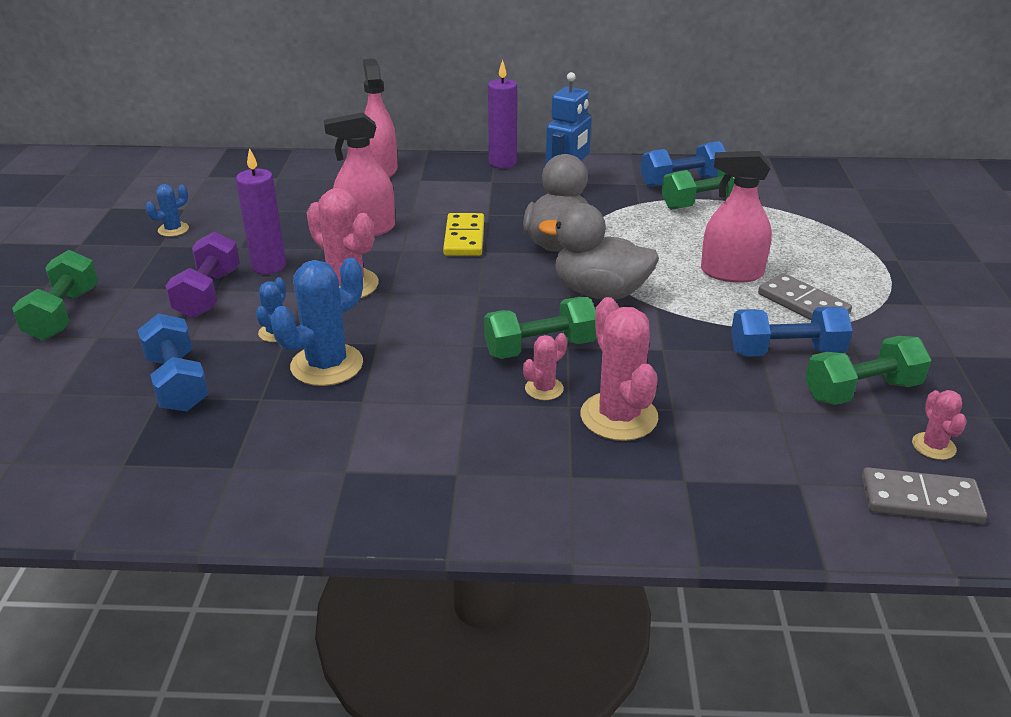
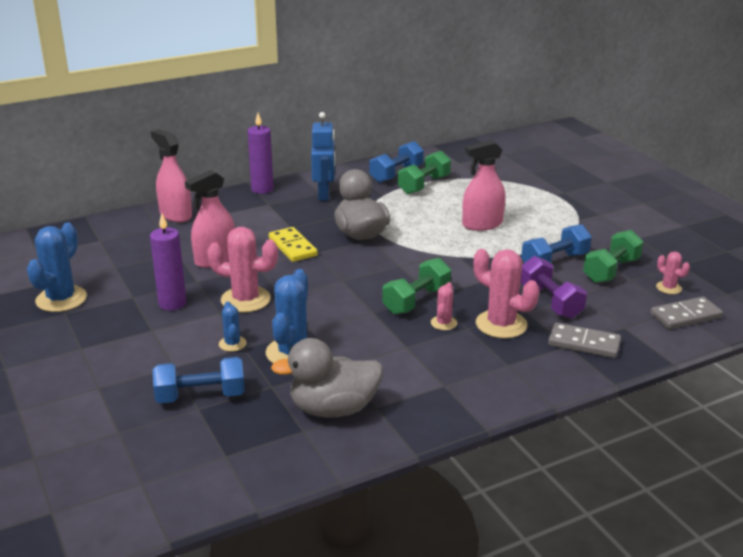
camera: 30 degrees left, 5 degrees down
(63, 314) = (49, 382): green dumbbell -> none
(173, 229) = (61, 299): blue cactus -> blue cactus, size x1.93
(177, 383) = (201, 396): blue dumbbell -> blue dumbbell turned 45 degrees counterclockwise
(208, 294) = (149, 334): purple dumbbell -> purple dumbbell (550, 302)
(600, 292) = (417, 257): grey duck -> grey duck (333, 409)
(803, 304) = (538, 231): grey domino -> grey domino (584, 343)

